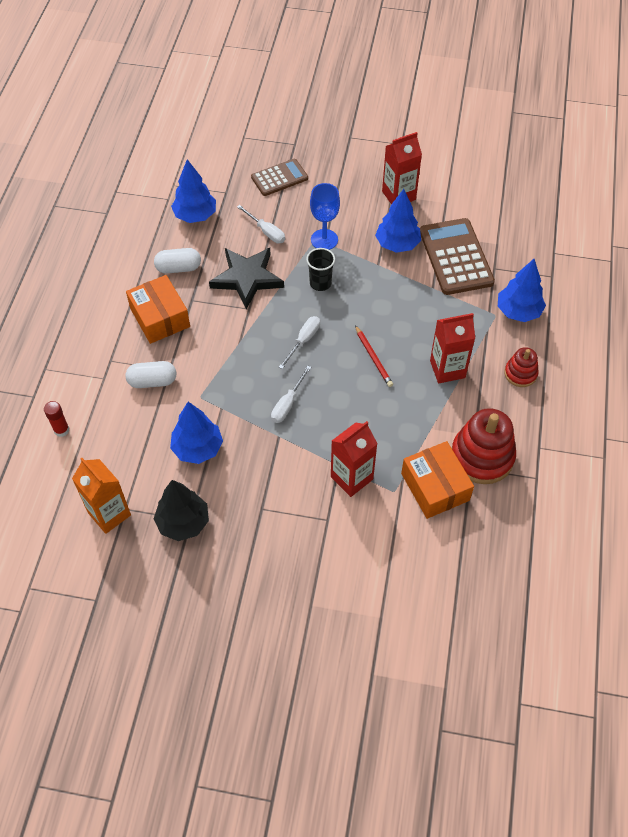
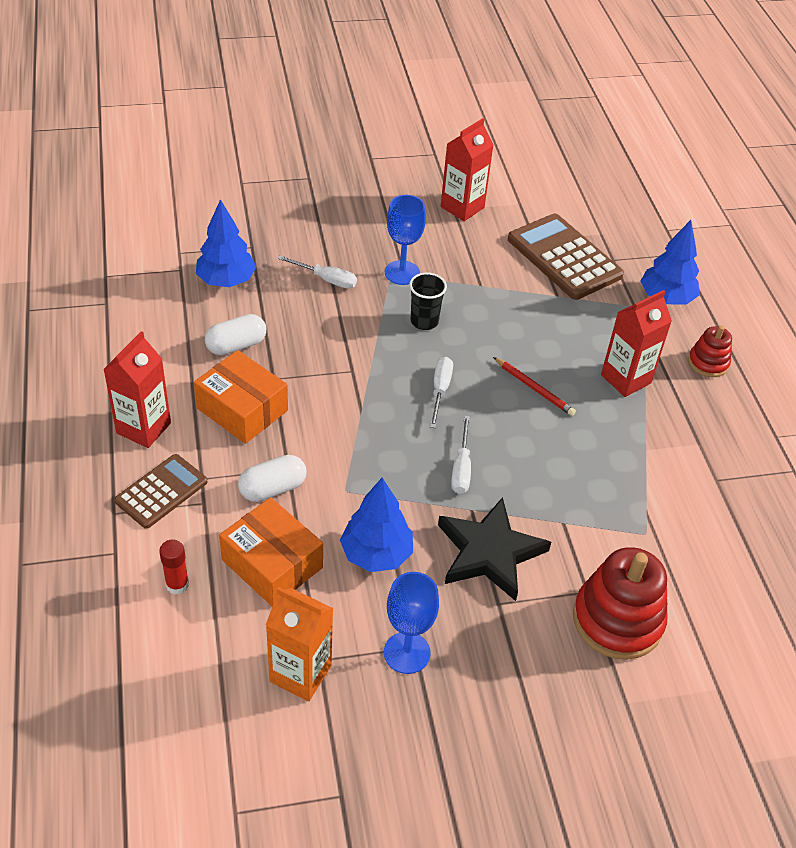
camera: 25 degrees left, 10 degrees down
(183, 522) = (407, 653): black tree -> blue goblet
(247, 278) = (331, 337): black star -> black star (489, 552)
(279, 178) = (310, 217): brown calculator -> brown calculator (161, 491)
(351, 478) = (587, 533): red carton -> red carton (143, 428)
(397, 244) = (490, 259): blue tree -> none
(435, 487) = (689, 514): orange box -> orange box (272, 563)
(482, 456) = (721, 464): red stacking toy -> red stacking toy (617, 620)

